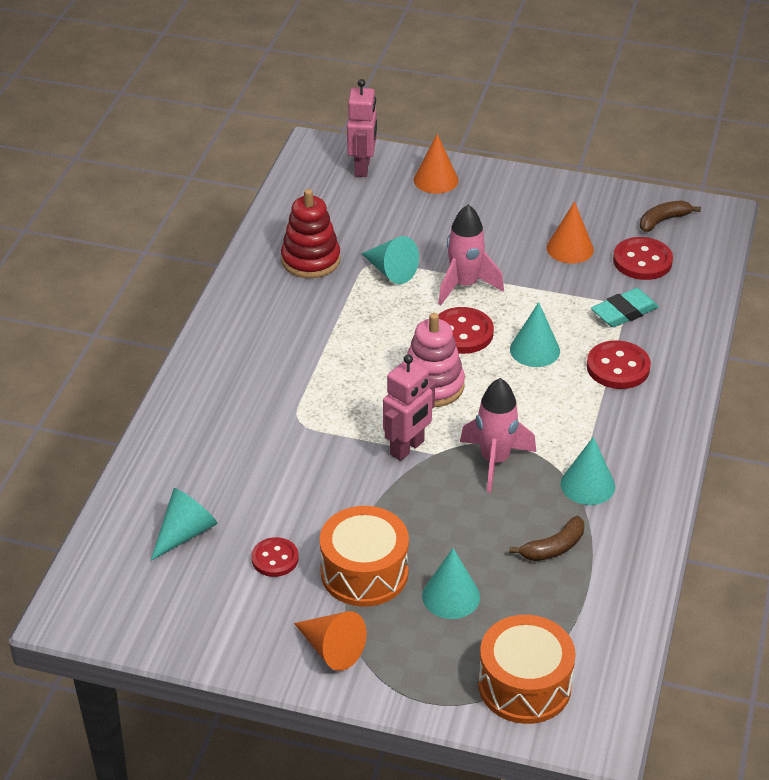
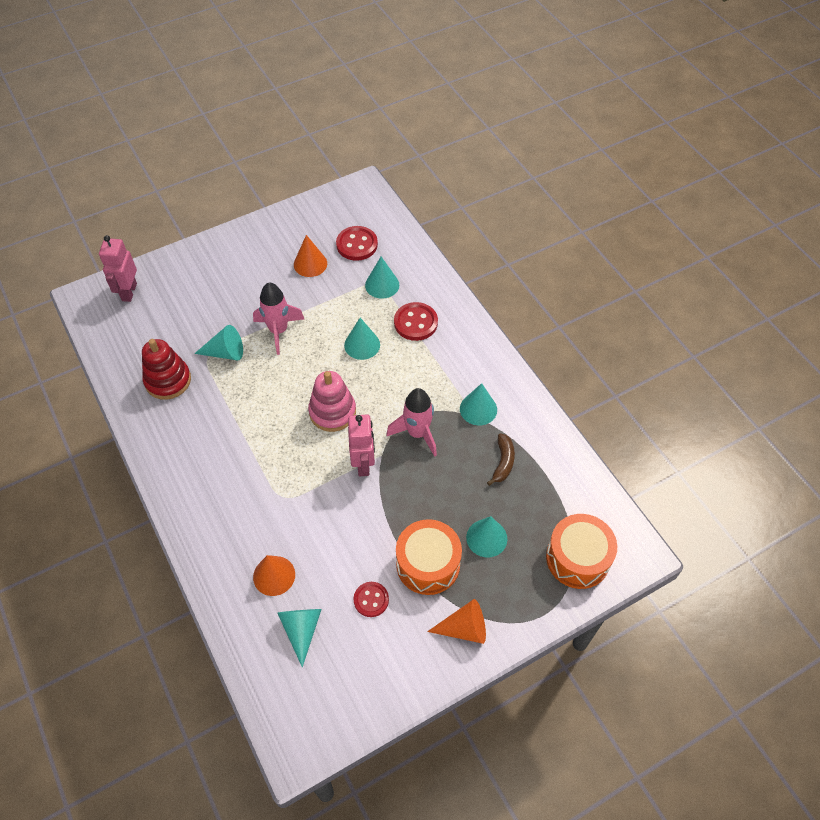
camera: 45 degrees left, 15 degrees up
(362, 168) = (129, 292): pink robot -> pink robot turned 135 degrees counterclockwise
(436, 180) = (184, 270): orange cone -> orange cone (274, 575)
(462, 333) = (311, 364): red button -> none
(624, 312) = (382, 285): turquoise eraser -> turquoise cone
(663, 220) = (340, 210): brown banana -> none

